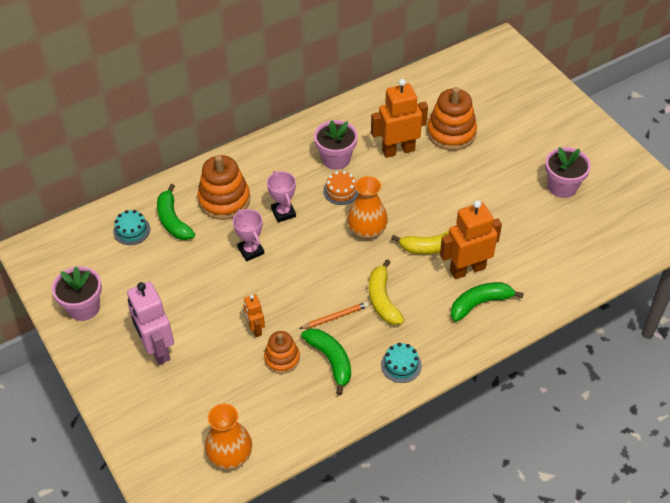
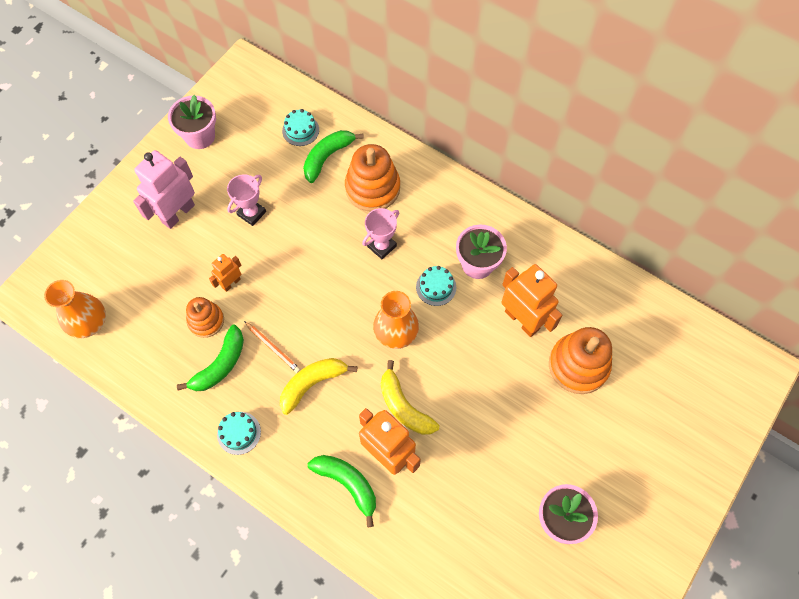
camera: 65 degrees right, 15 degrees up
(251, 251) = (321, 238): pink trophy -> pink trophy (251, 213)
(341, 191) = (436, 287): orange cake -> turquoise cake

